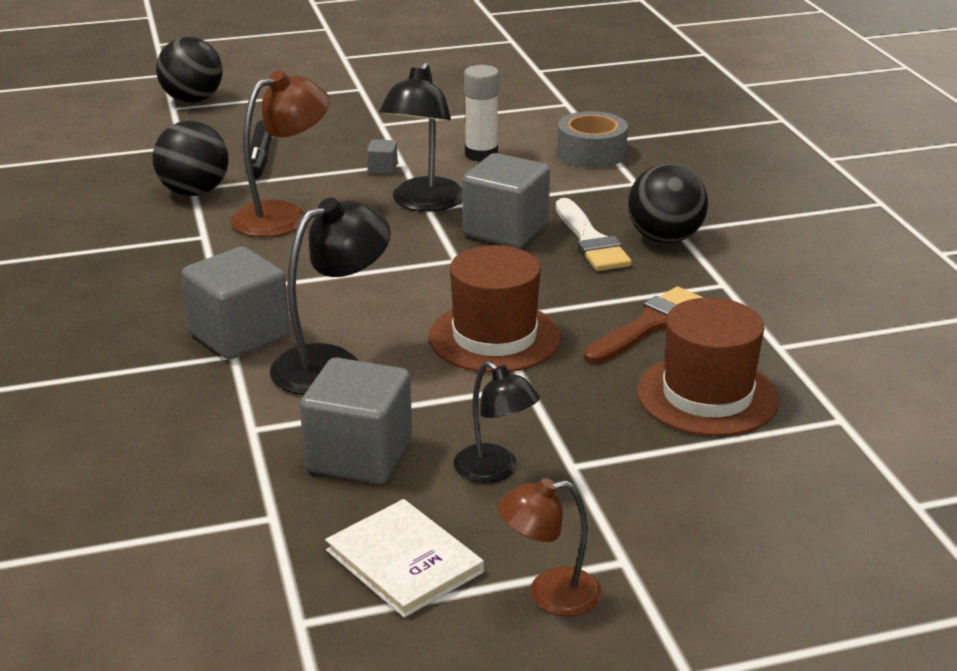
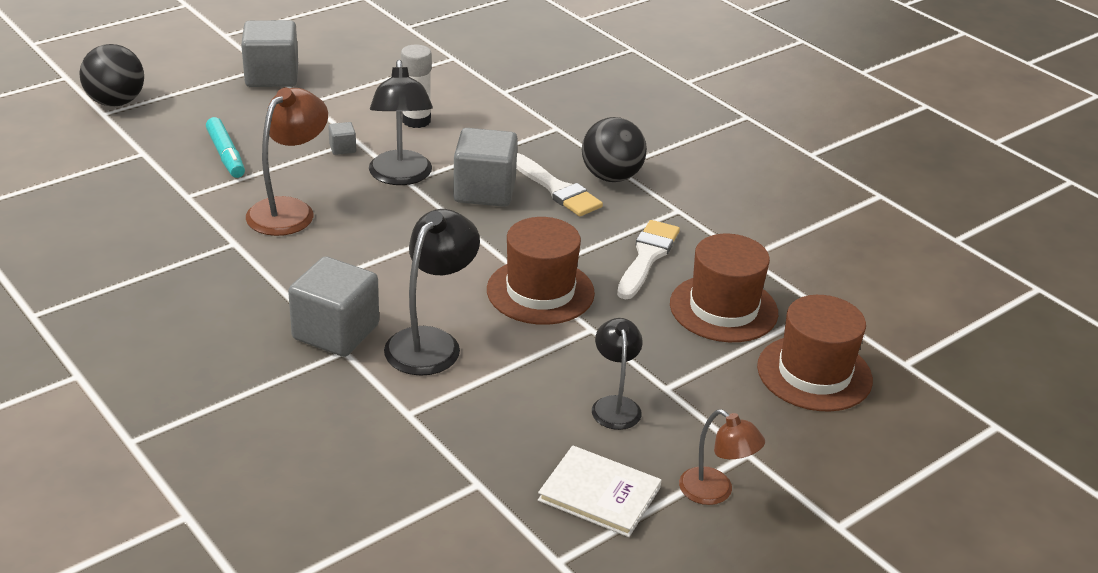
camera: 25 degrees left, 5 degrees up
(194, 192) = (192, 200): black ball -> none
(260, 158) = (226, 155): black marker -> turquoise marker
(359, 455) = (507, 417): grey cube -> grey cube (272, 76)
(494, 471) = (615, 405): black lamp -> black lamp turned 120 degrees counterclockwise
(549, 594) = (715, 492): brown lamp -> brown lamp turned 105 degrees counterclockwise
(591, 153) = (505, 104): grey tape -> none
(649, 325) = (647, 257): brown brush -> white brush
(778, 490) = (814, 373): none -> brown hat

